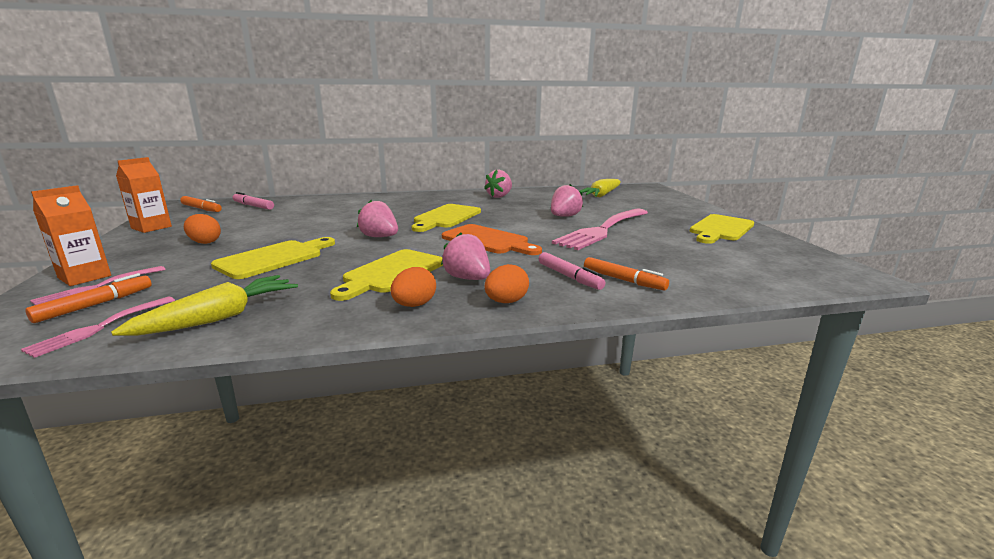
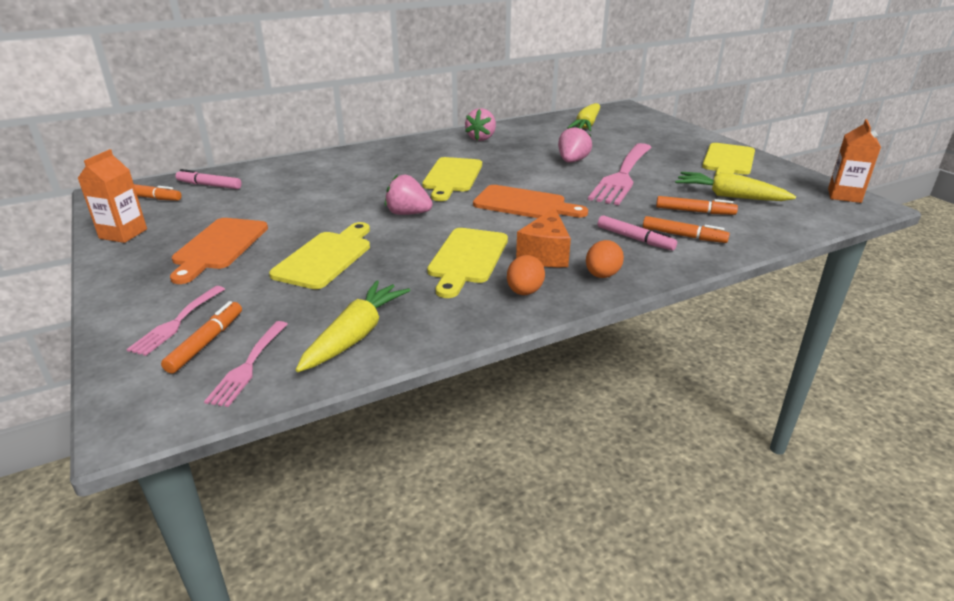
camera: 15 degrees left, 10 degrees up
(84, 277) = (142, 312): orange carton -> orange carton (844, 195)
(204, 242) = (219, 246): orange egg -> orange cutting board
(467, 278) = (545, 254): pink strawberry -> orange cheese
(652, 262) = (694, 211): none -> orange marker
(700, 254) = (729, 196): none -> yellow carrot

